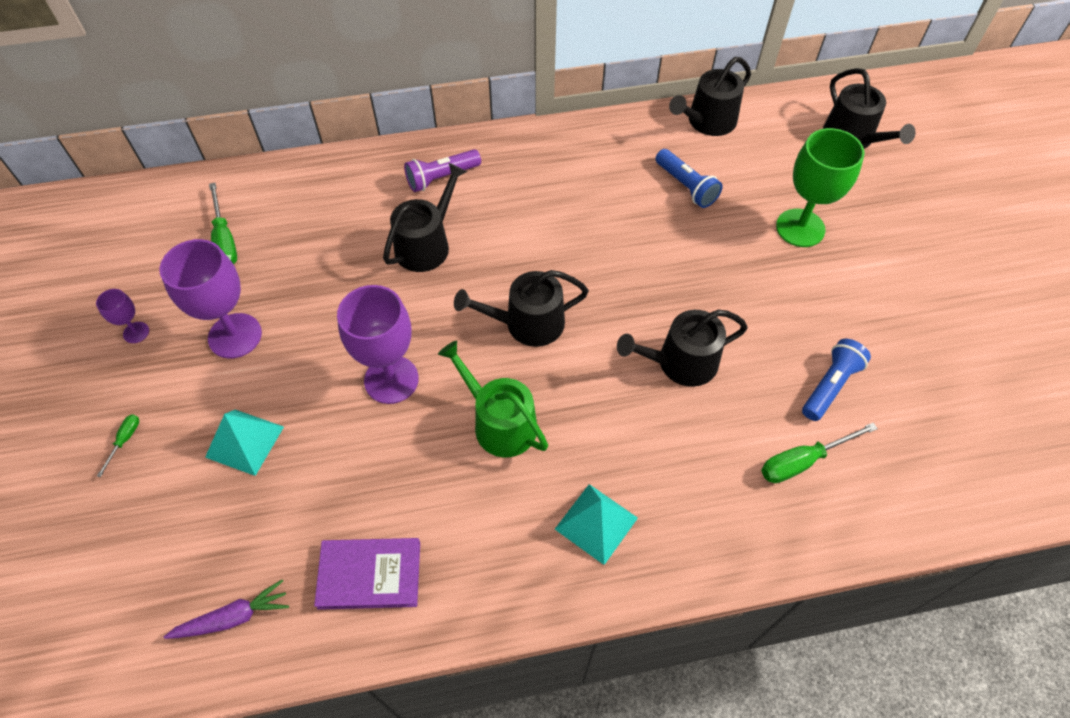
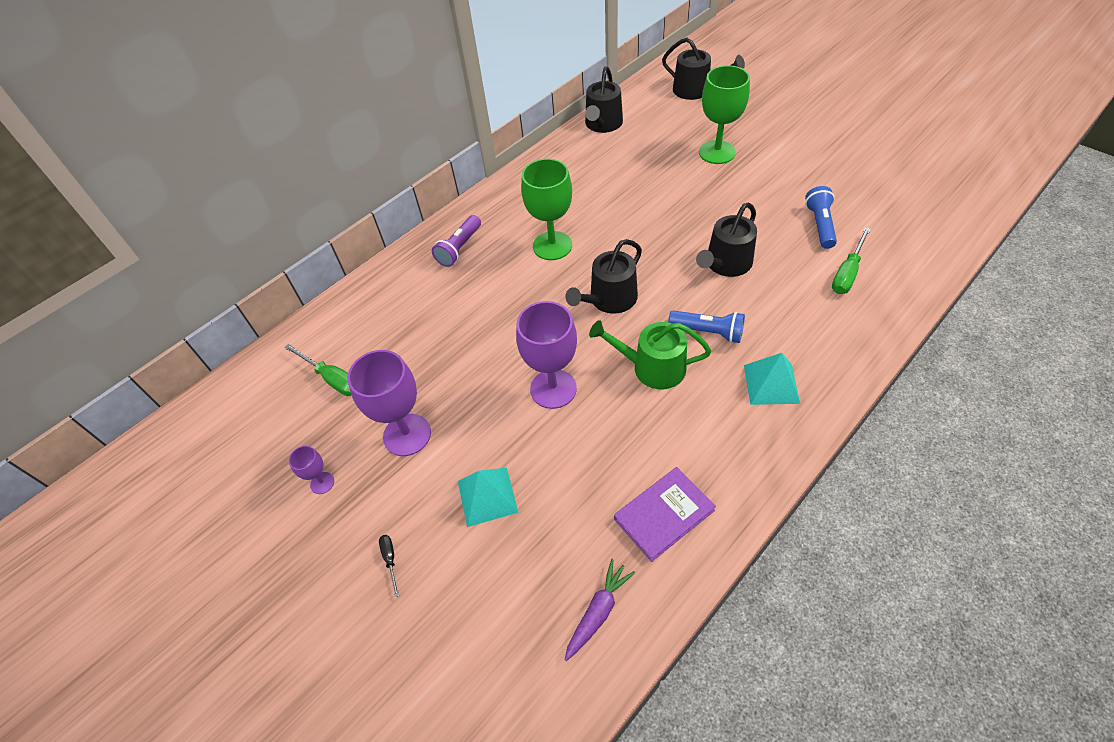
camera: 30 degrees left, 5 degrees down
(125, 440) = (390, 560): green screwdriver -> black screwdriver
(426, 244) = (491, 293): black watering can -> none
(528, 230) = (552, 246): none -> green goblet
(686, 186) = (627, 166): blue flashlight -> blue flashlight (708, 332)

